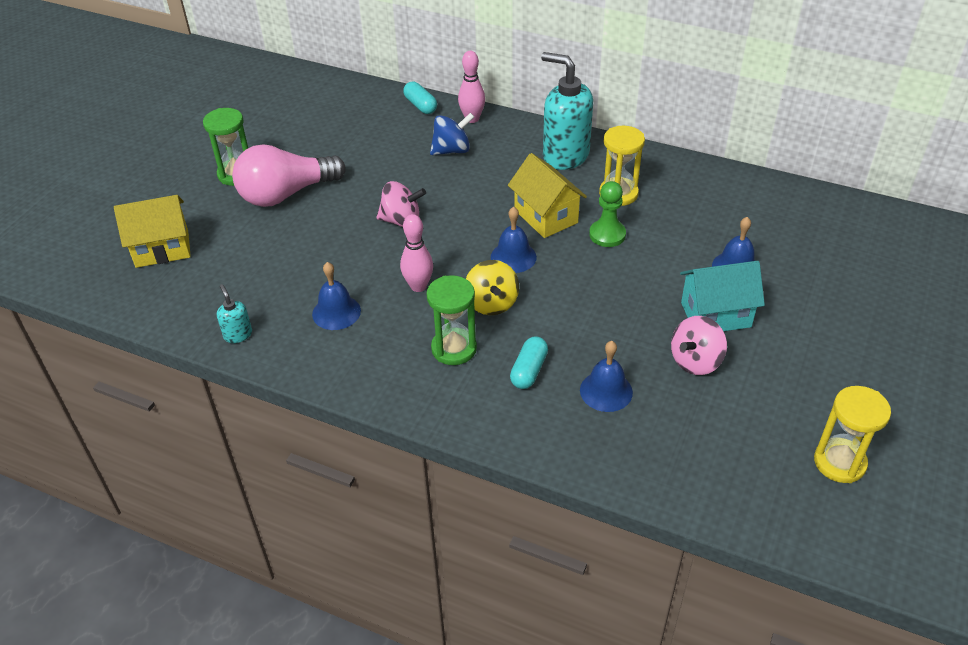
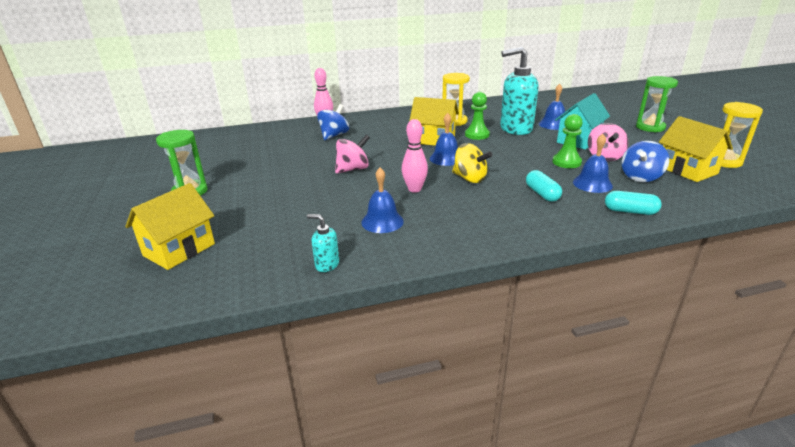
camera: 40 degrees left, 15 degrees down
(286, 194) = (248, 187): pink light bulb -> none
(420, 105) = (283, 127): turquoise capsule -> turquoise capsule (630, 211)
(454, 348) = (486, 204): green hourglass -> green hourglass (650, 127)
(565, 155) = (402, 118): turquoise soap dispenser -> turquoise soap dispenser (515, 129)
(635, 342) = (566, 162): none -> green pawn
(679, 417) = (640, 177): none -> blue spinning top
(759, 443) = (687, 170): none -> yellow house

